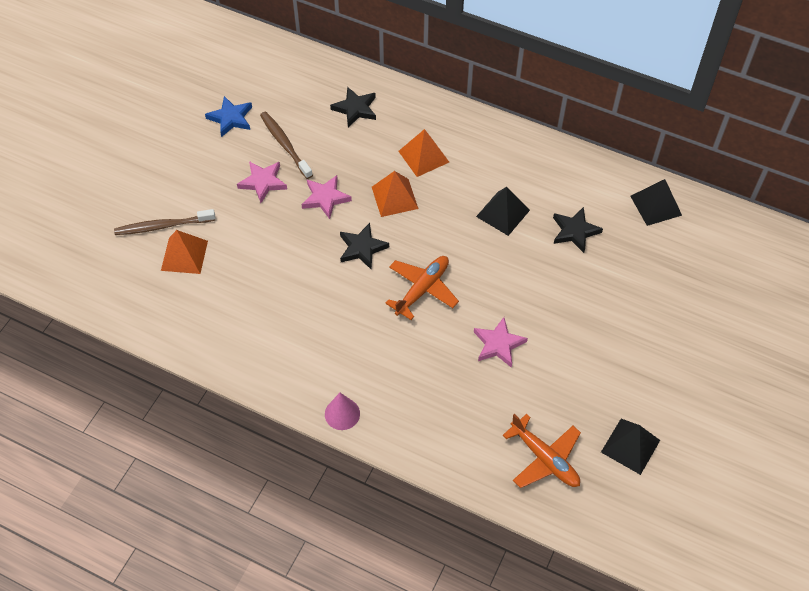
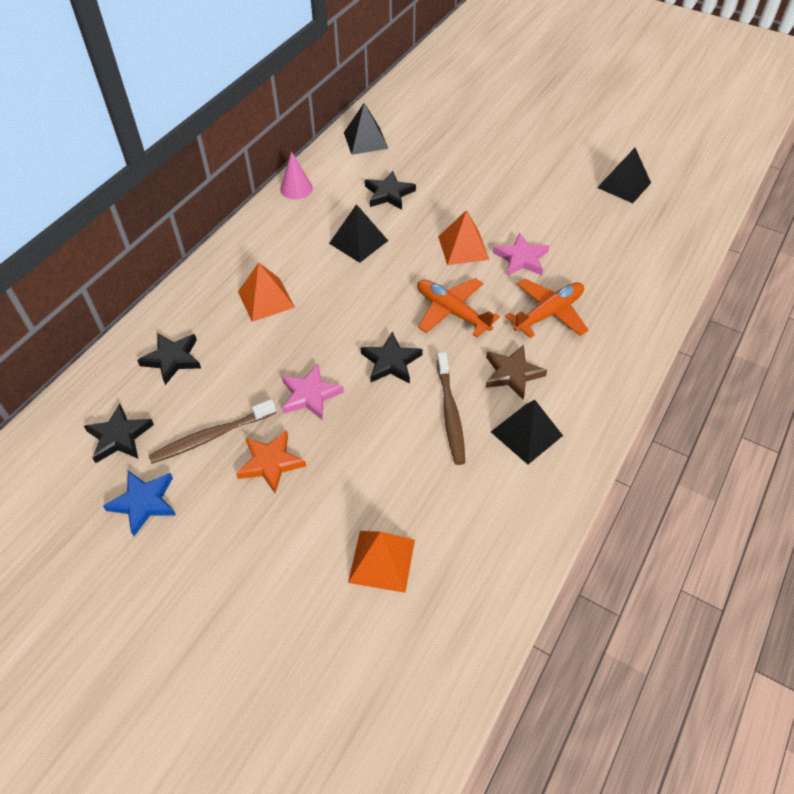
camera: 85 degrees left, 5 degrees down
(163, 226) = (326, 592): brown toothbrush -> brown toothbrush (450, 413)
(263, 182) = (270, 463): pink star -> orange star
(283, 94) = (119, 437): none -> black star
(293, 345) = (526, 433): none -> black pyramid
(342, 413) = (614, 389): pink cone -> pink cone (296, 188)
(355, 336) = (512, 374): none -> brown star
(394, 197) = (321, 328): orange pyramid -> orange pyramid (463, 247)
(545, 459) = (645, 238): orange plane -> orange plane (549, 313)

